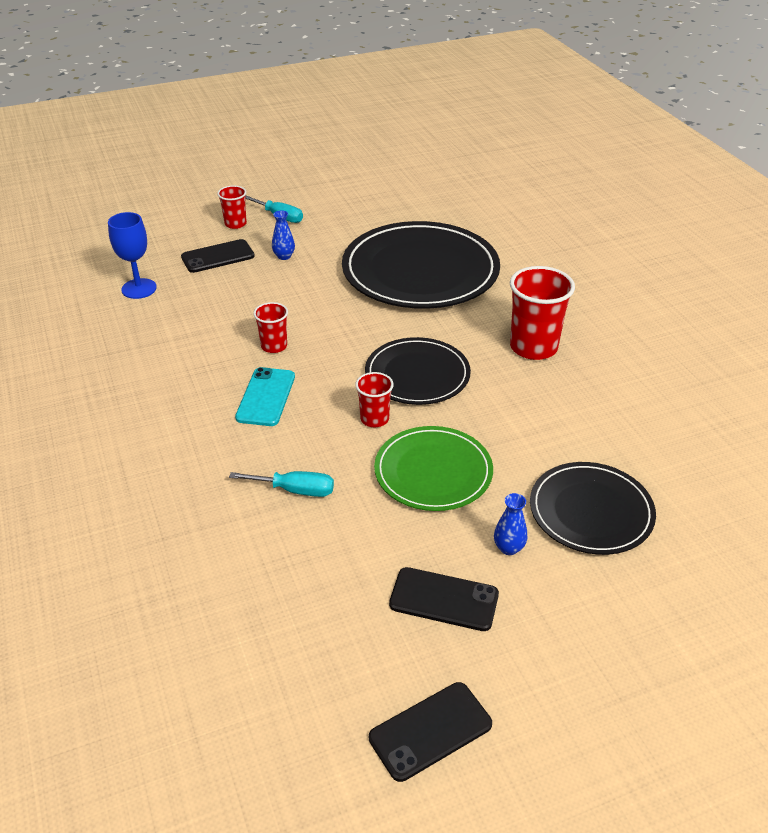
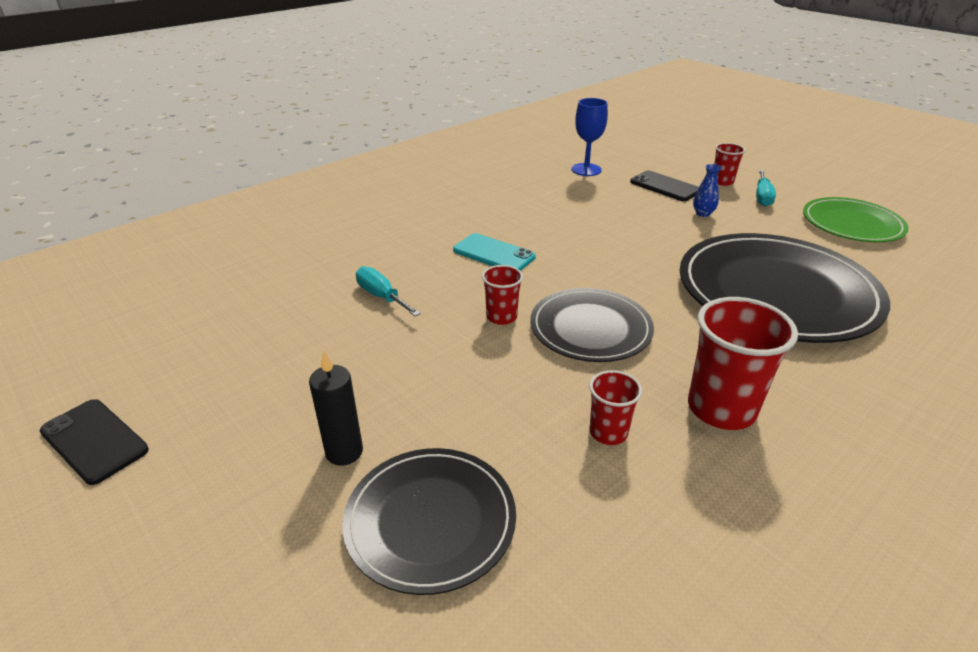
camera: 70 degrees right, 5 degrees down
(265, 397) = (494, 254): turquoise phone -> turquoise phone turned 45 degrees clockwise
(274, 346) = (566, 241): red cup -> red cup (608, 432)
(295, 490) = (381, 296): turquoise screwdriver -> turquoise screwdriver turned 150 degrees clockwise
(433, 472) = (442, 371): green plate -> green plate (852, 224)
(444, 599) = (260, 416): black phone -> none
(508, 548) = (344, 452): blue vase -> black candle

